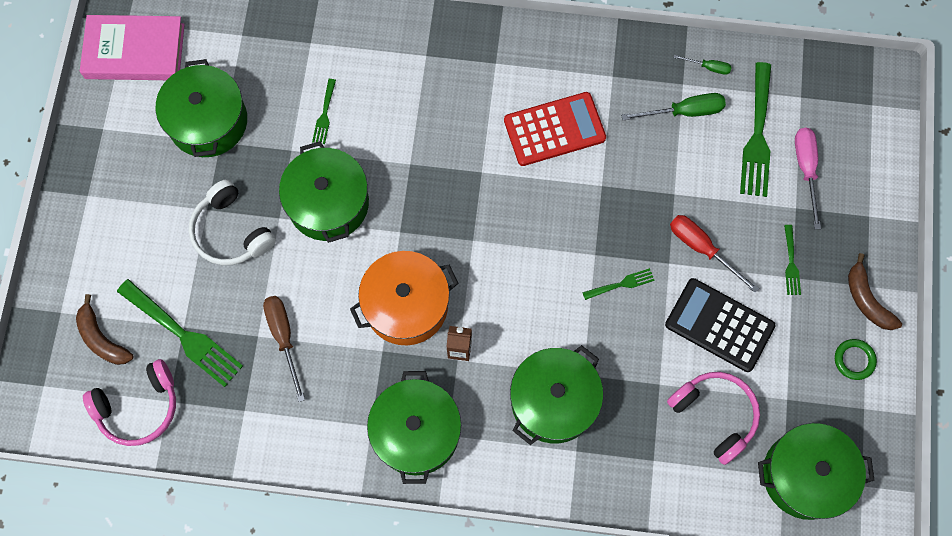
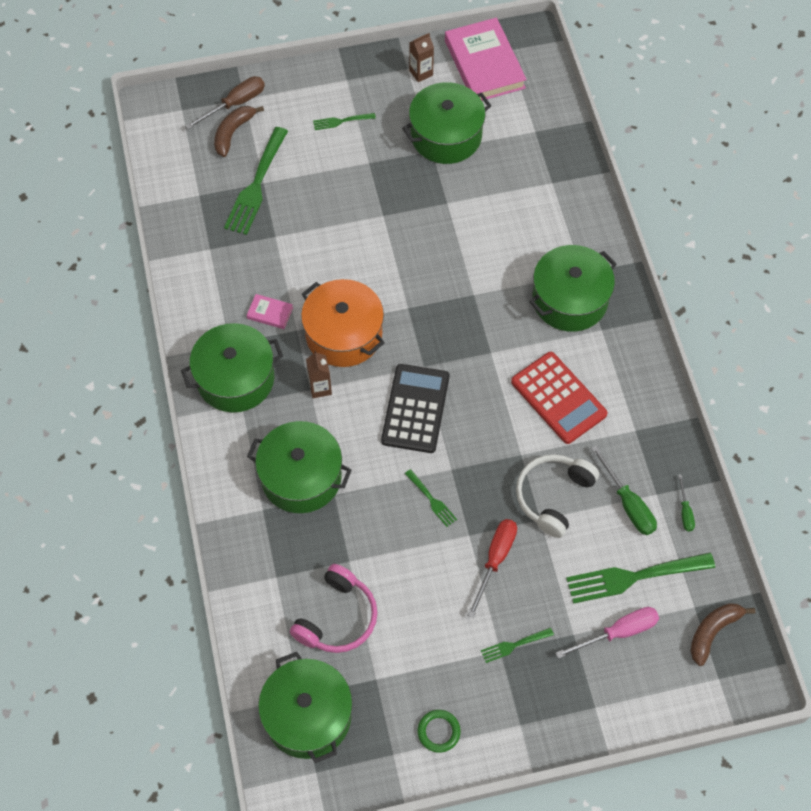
camera: 70 degrees right, 10 degrees down
(115, 117) = (421, 73): none -> brown carton
(139, 407) = (187, 177): pink headphones -> none
(231, 232) = (356, 186): white headphones -> white headphones (553, 496)
(284, 337) = (281, 255): brown screwdriver -> brown screwdriver (235, 104)
(324, 114) = (490, 216): green fork -> green fork (341, 121)
(328, 203) = (411, 246): green pot -> green pot (569, 300)
(351, 371) = (270, 313): none -> pink book
(719, 325) = (426, 597): black calculator -> black calculator (415, 409)
(867, 300) = (505, 728): brown banana -> brown banana (713, 632)

